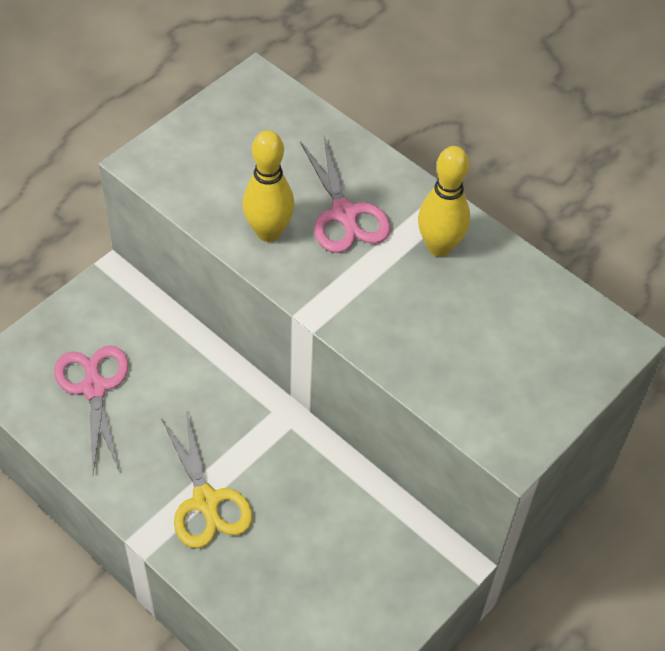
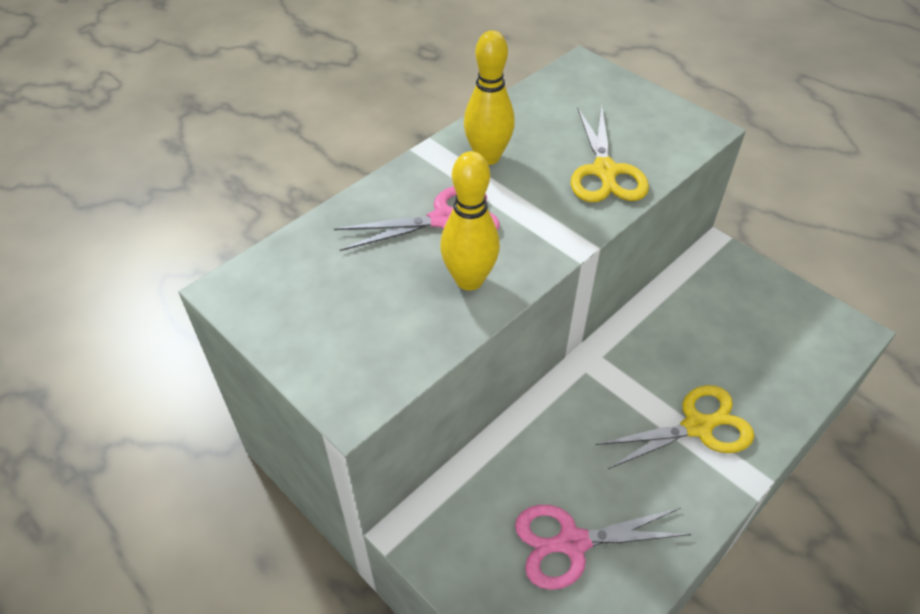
camera: 85 degrees left, 5 degrees down
(426, 345) = (605, 171): none -> yellow scissors

